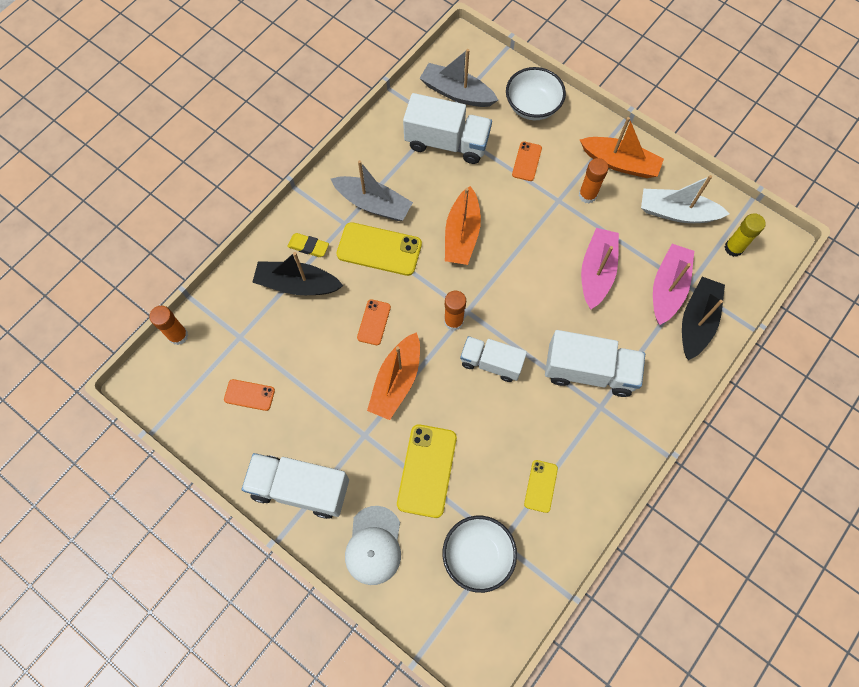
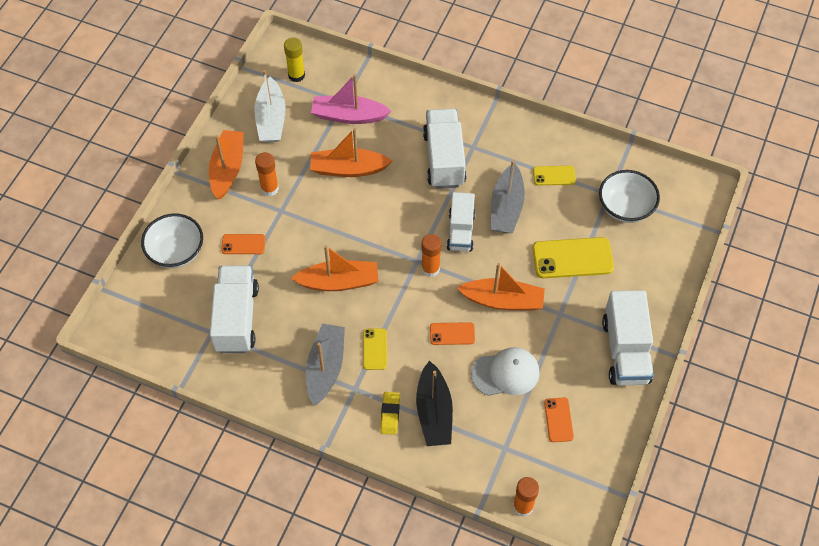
camera: 105 degrees left, 10 degrees down
(374, 545) = (648, 282): white cap -> white cap (505, 373)
(379, 249) = (375, 349): yellow phone -> yellow phone, size x0.55
(457, 93) = (172, 323): grey boat -> grey boat (506, 207)
(596, 272) = (348, 169): pink boat -> orange boat
(697, 321) = (374, 92): black boat -> none

